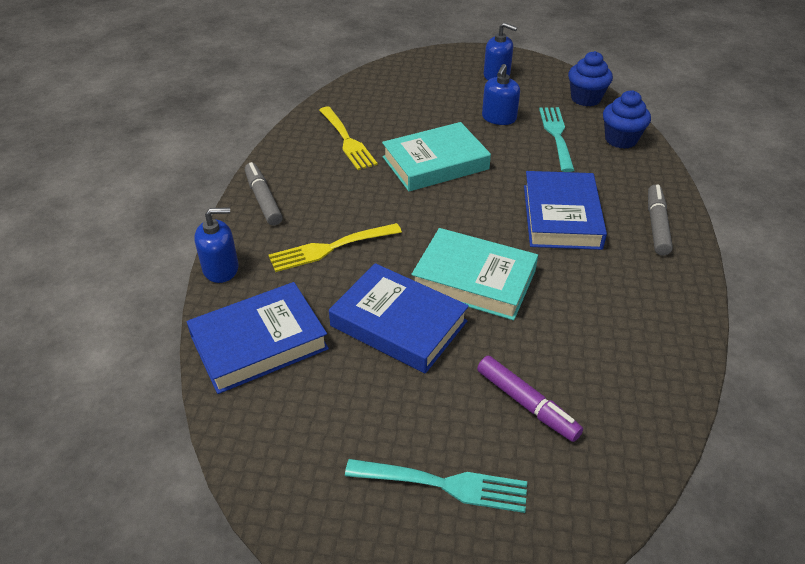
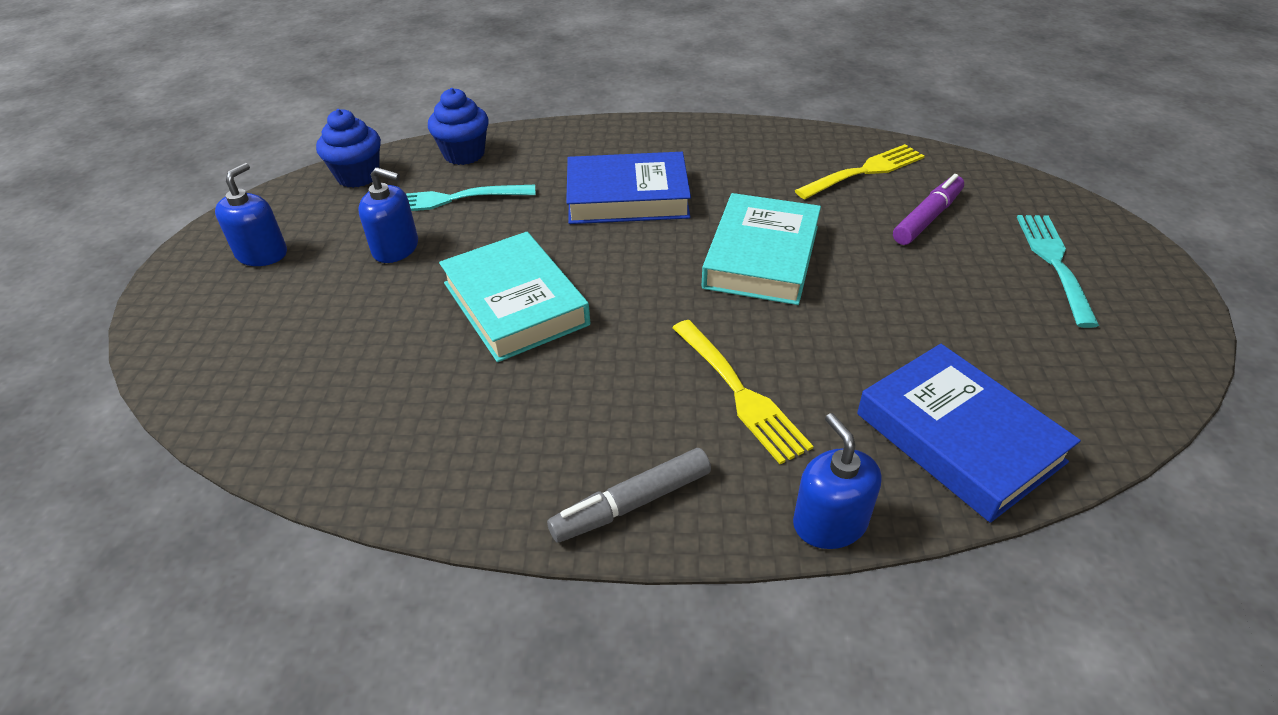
camera: 95 degrees left, 0 degrees up
(347, 140) = (442, 414): yellow fork -> yellow fork (864, 171)
(398, 323) = (860, 310): blue book -> none
(657, 225) = (632, 140): grey marker -> none

